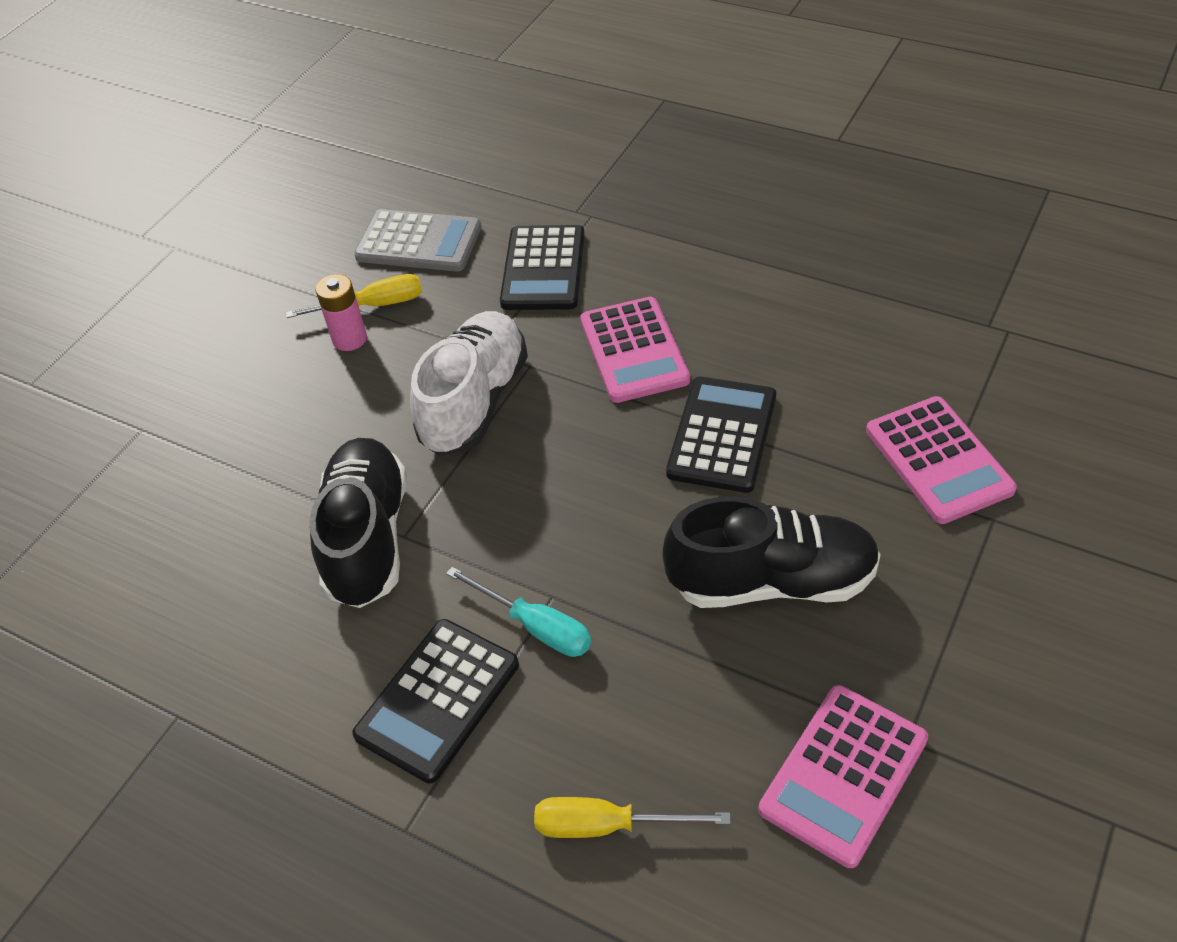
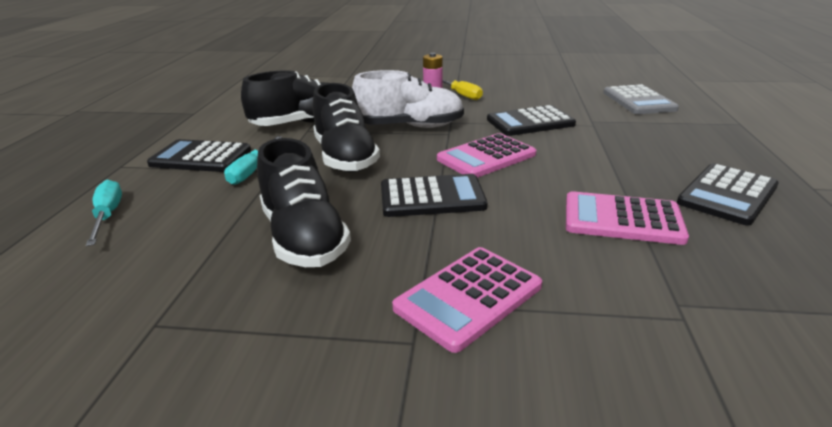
camera: 65 degrees right, 20 degrees down
(419, 242) = (516, 94): grey calculator -> grey calculator (638, 101)
(550, 502) = (345, 157): none -> black shoe
(607, 825) = (108, 216): yellow screwdriver -> turquoise screwdriver
(825, 200) = (727, 194): none -> black calculator
(843, 774) = (126, 296): pink calculator -> pink calculator (622, 219)

